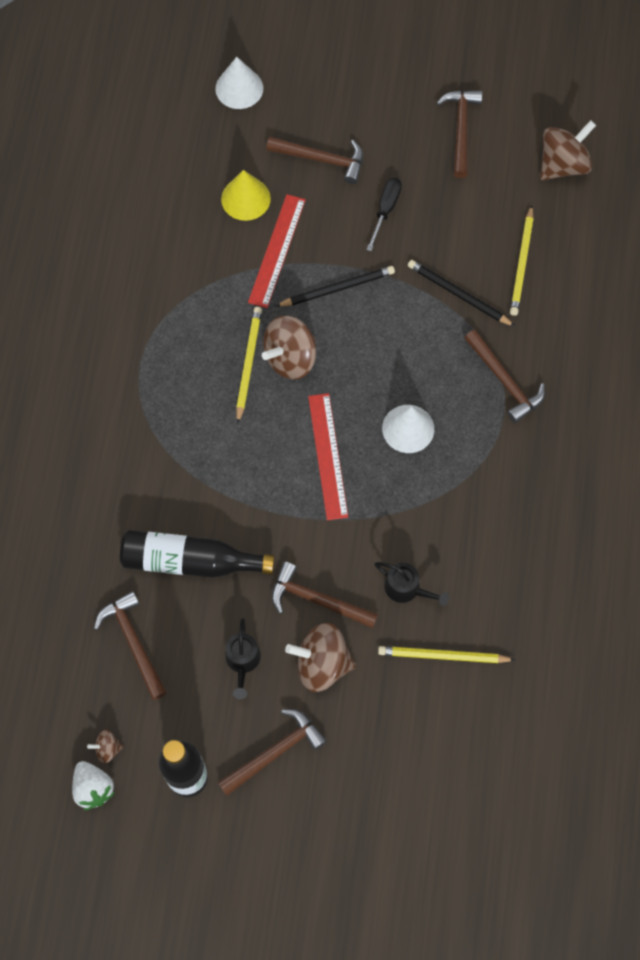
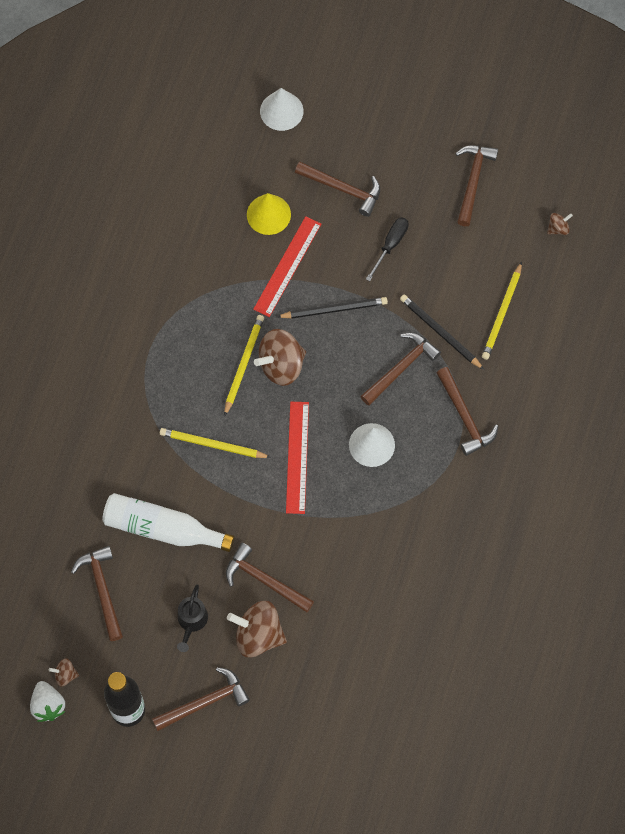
camera: 10 degrees right, 0 degrees up
(190, 561) = (162, 529): black bottle -> white bottle
(407, 589) = (343, 584): black watering can -> none
(424, 339) = (401, 367): none -> brown hammer
(443, 656) = (362, 646): yellow pencil -> yellow pencil (212, 445)
(563, 164) = (558, 228): brown spinning top -> brown spinning top, size x0.47

